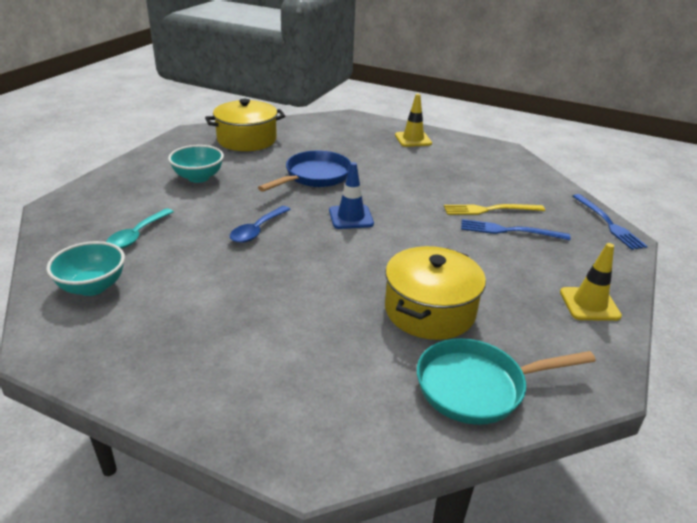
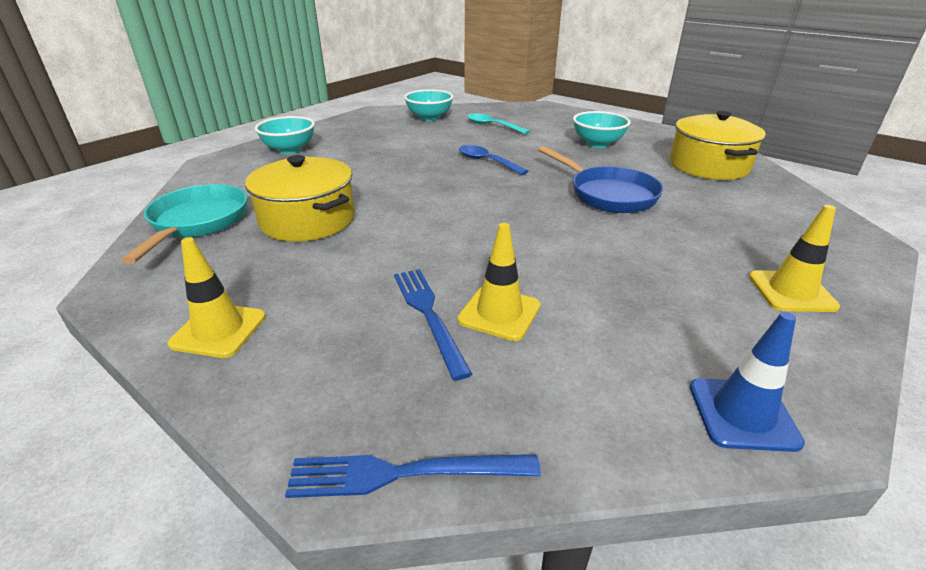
camera: 105 degrees right, 0 degrees up
(241, 392) = (289, 149): none -> turquoise bowl
(351, 217) = (501, 204): blue traffic cone -> blue traffic cone (742, 414)
(490, 210) = (499, 313): yellow fork -> yellow traffic cone
(509, 231) = (428, 315): blue fork -> blue fork turned 45 degrees counterclockwise

